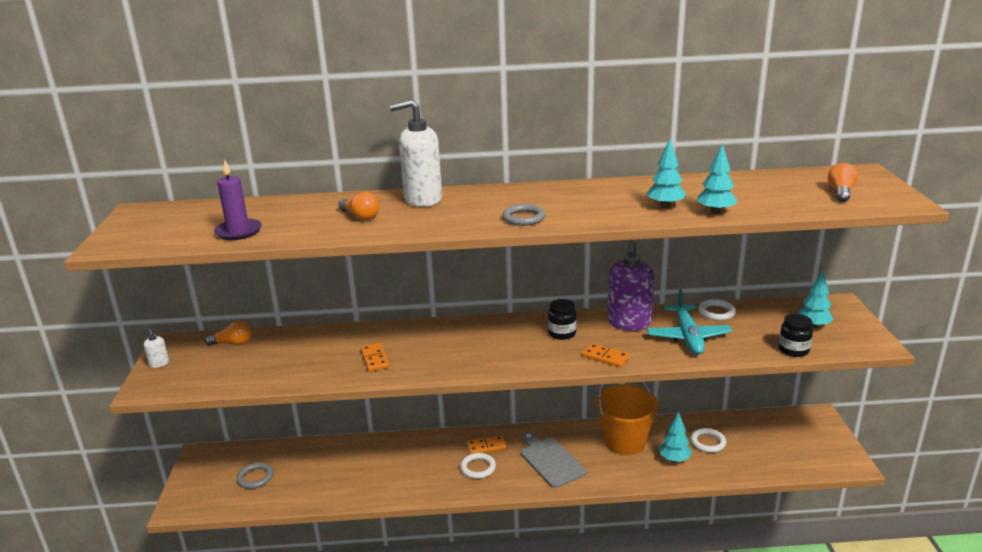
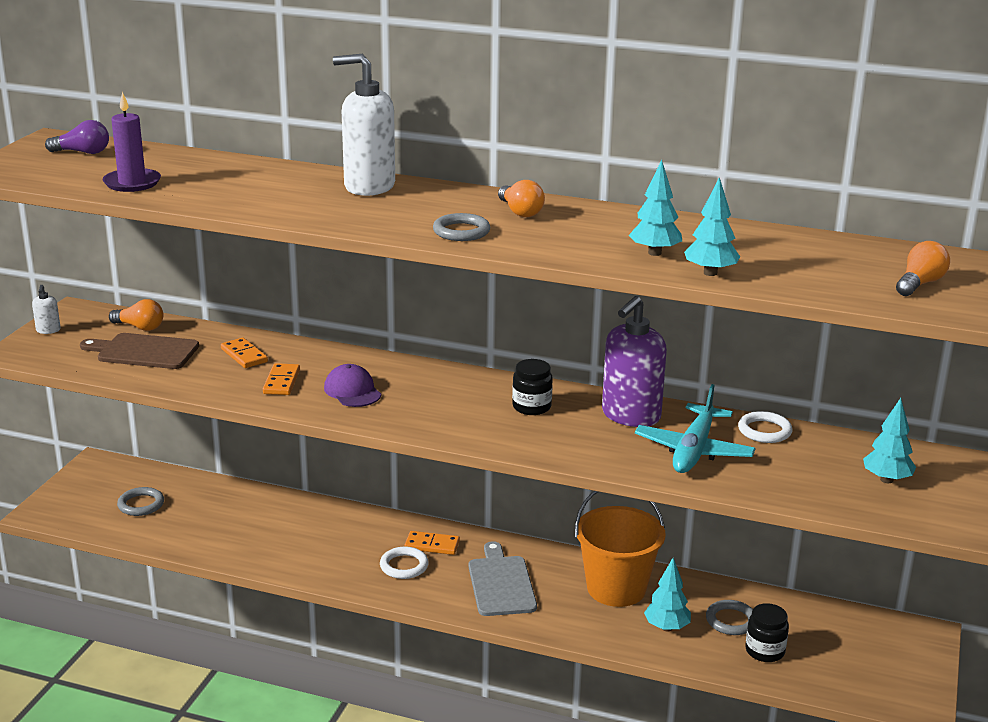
camera: 20 degrees right, 0 degrees up
(173, 216) = (82, 152): none -> purple light bulb
(251, 362) = (144, 352): none -> brown cutting board
(360, 217) = (277, 192): orange light bulb -> orange light bulb (520, 212)
(431, 353) = (352, 391): none -> purple cap
(605, 357) = (560, 448): orange domino -> orange domino (244, 355)
(708, 442) = (731, 621): white ring -> grey ring
(793, 350) = (824, 501): black jar -> black jar (765, 651)

